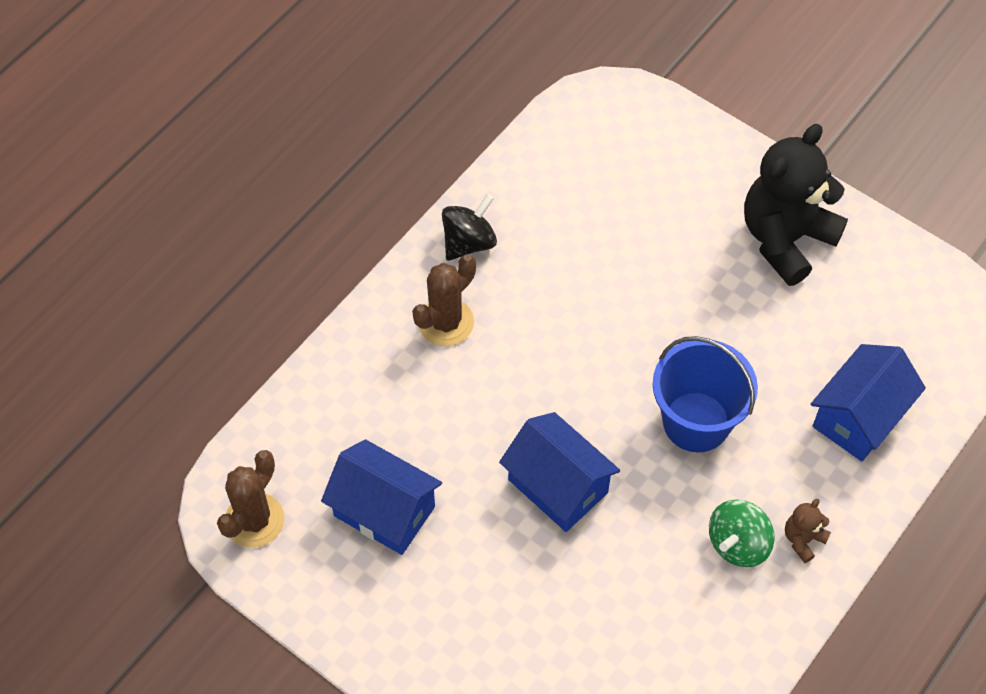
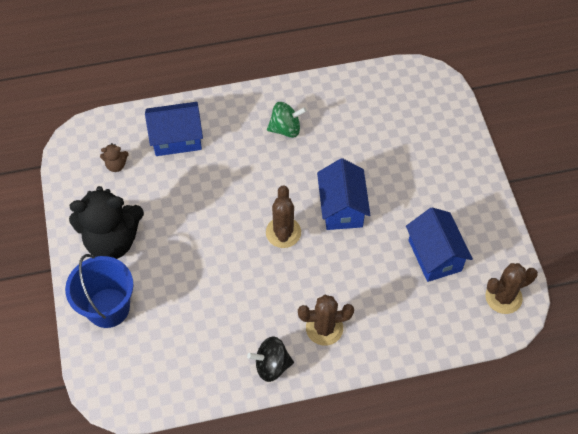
camera: 140 degrees left, 0 degrees up
(600, 397) = (283, 232): none -> brown cactus
(696, 422) = (250, 189): blue bucket -> blue bucket (108, 308)
(803, 539) = (257, 111): brown teddy bear -> brown teddy bear (116, 165)

